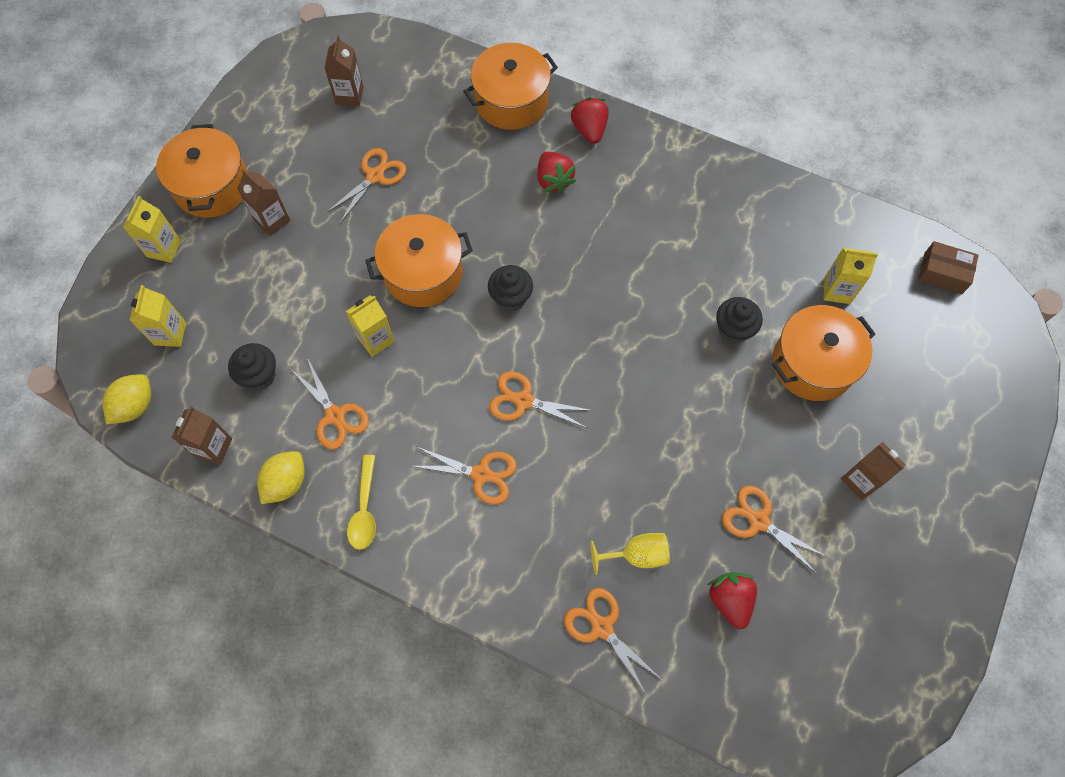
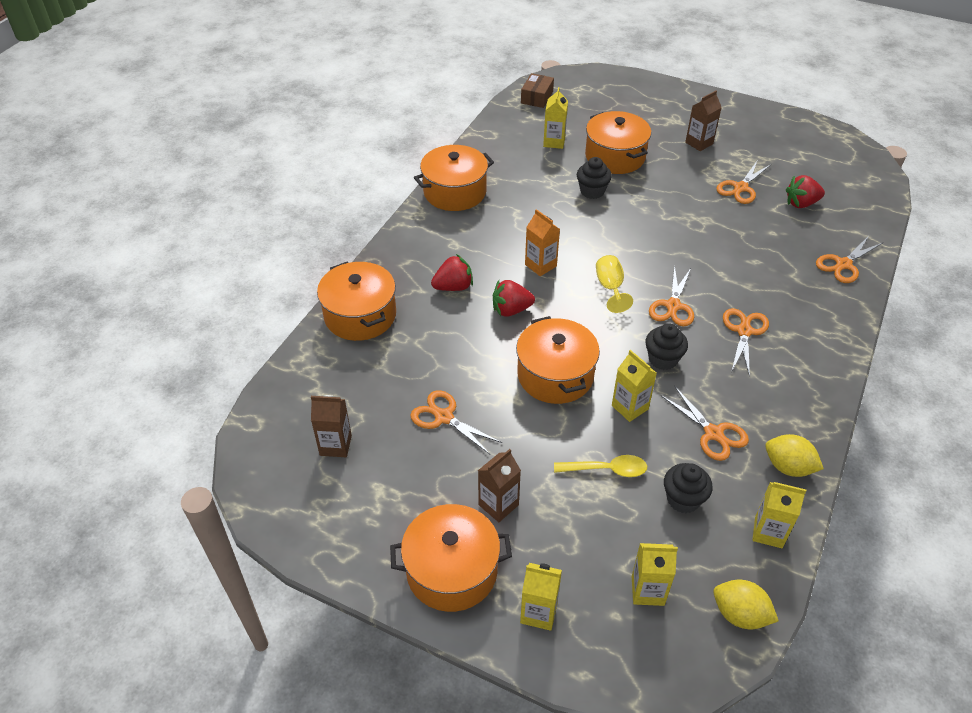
camera: 90 degrees left, 20 degrees down
(213, 447) = (768, 532): brown carton -> yellow carton
(335, 416) = (713, 434): orange scissors -> orange scissors turned 90 degrees clockwise
(364, 509) = (796, 407): yellow spoon -> yellow spoon (606, 469)
(511, 298) = (576, 314): black cupcake -> black cupcake (663, 359)
(589, 130) = (399, 264): red strawberry -> red strawberry (511, 310)
(590, 265) = (540, 265): none -> orange carton
(636, 555) = (784, 246): yellow goblet -> yellow goblet (610, 287)
(718, 178) = (455, 192): none -> orange pot

